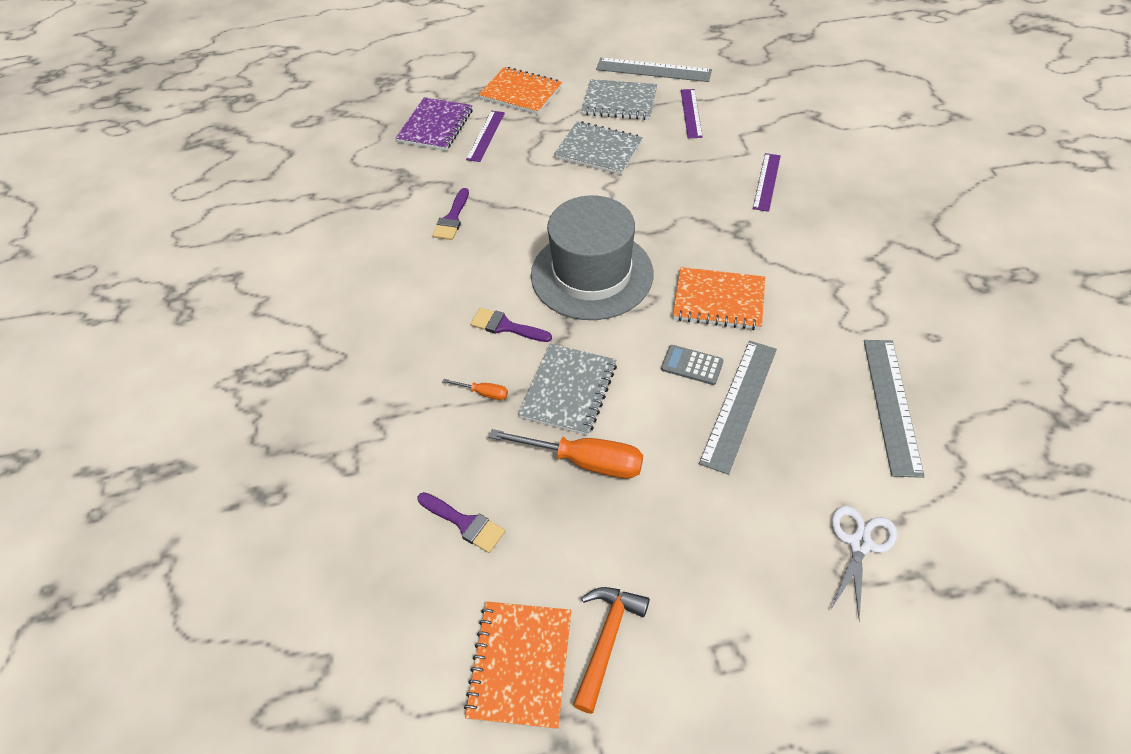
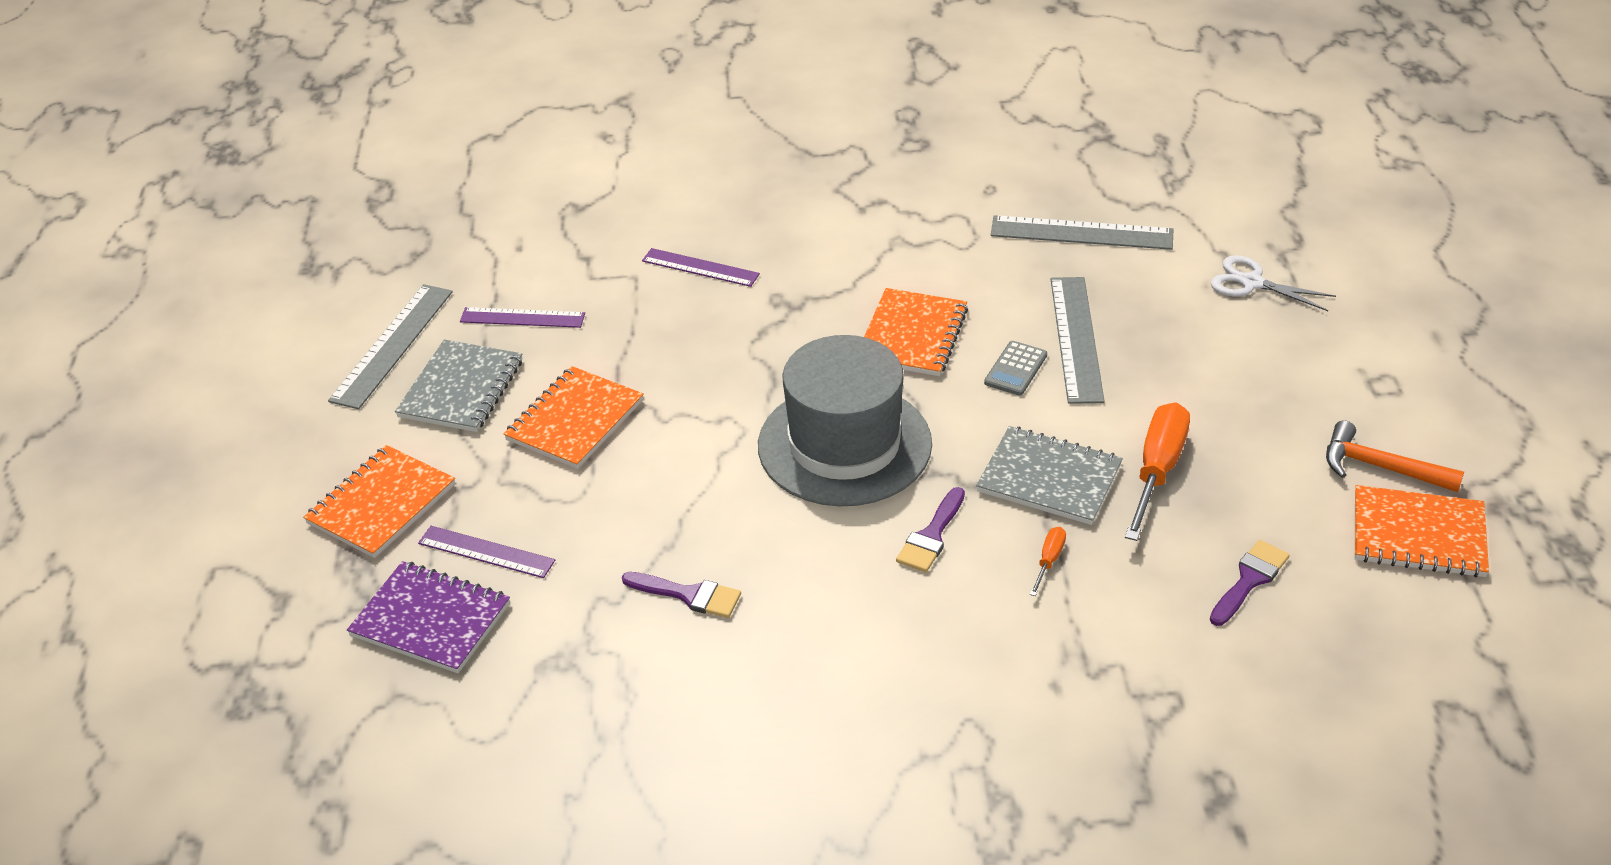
camera: 85 degrees left, 10 degrees down
(598, 150) = (575, 420): grey notebook -> orange notebook
(739, 404) = (1076, 338): grey ruler -> grey ruler turned 60 degrees clockwise

